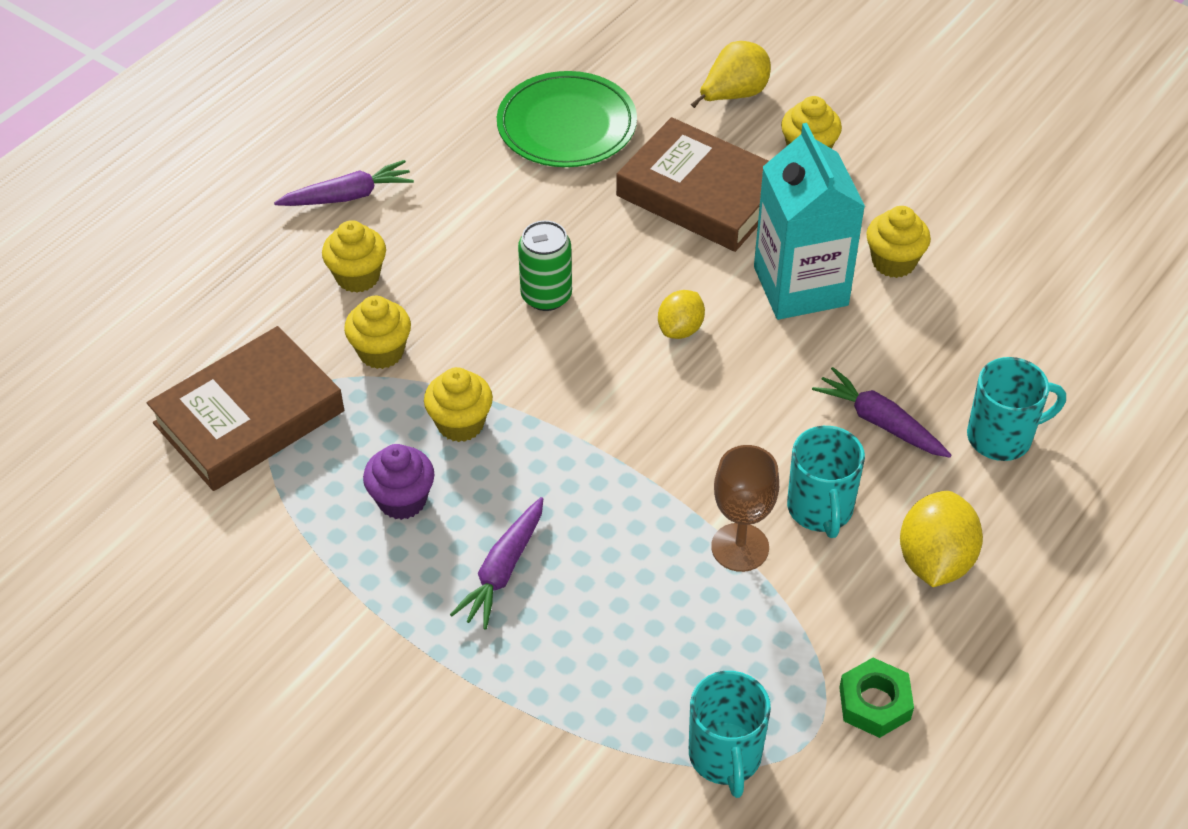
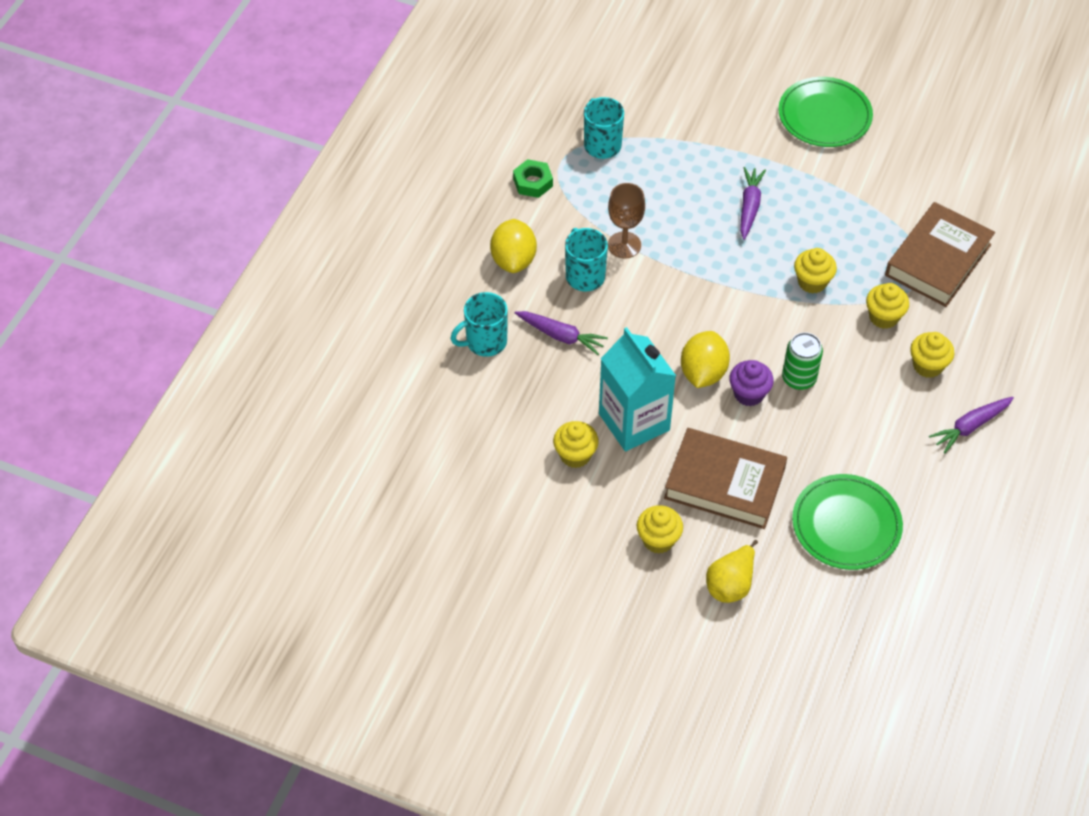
camera: 165 degrees right, 5 degrees up
(283, 722) = (824, 116): none -> green plate
(402, 500) = (823, 232): purple cupcake -> purple cupcake (749, 394)
(680, 329) = (703, 373): yellow lemon -> yellow lemon, size x1.60

